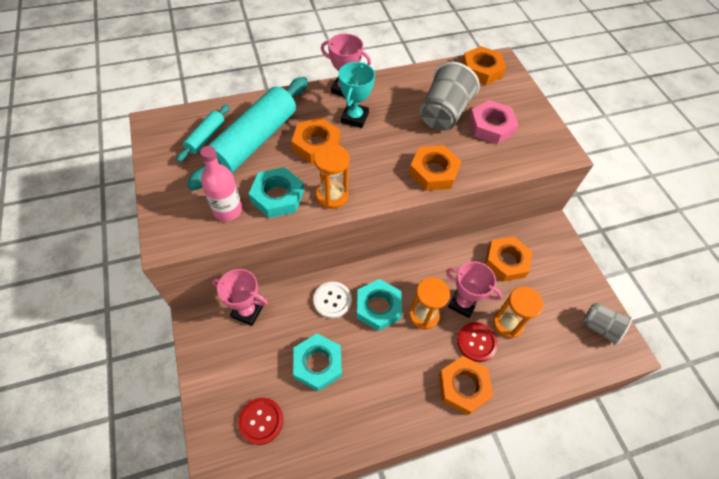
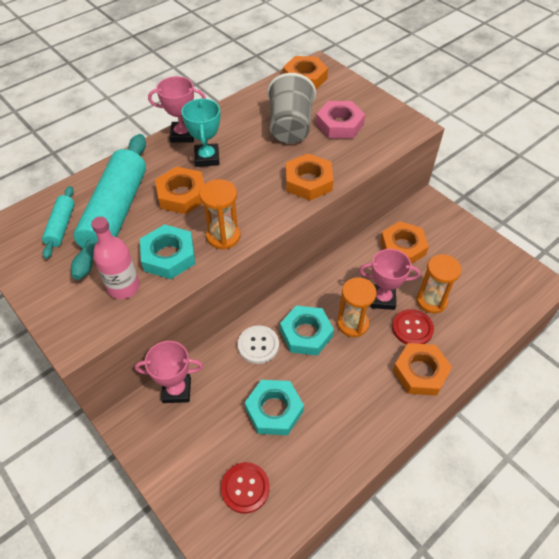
camera: 20 degrees left, 5 degrees down
(600, 327) = (510, 273): grey cup -> none

